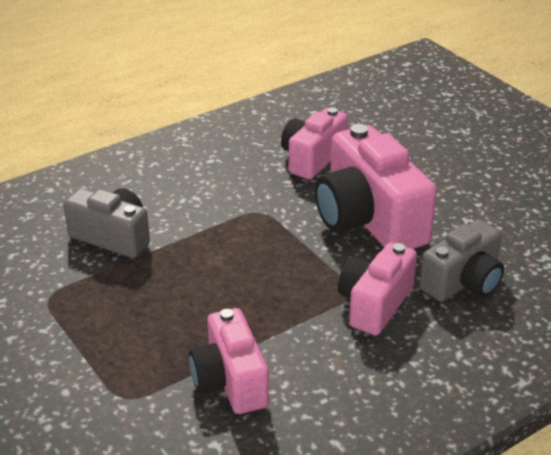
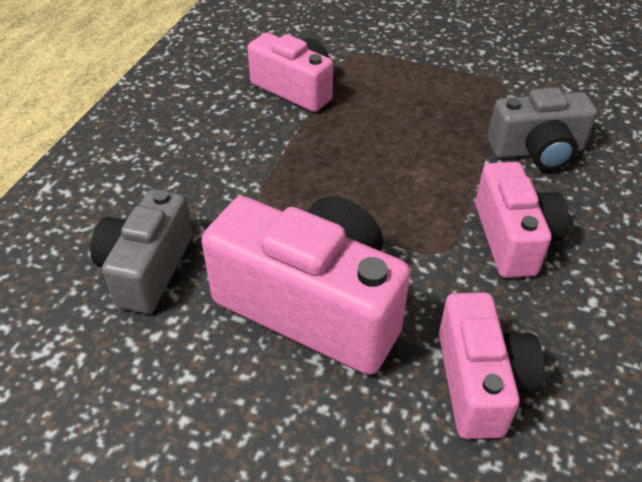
camera: 145 degrees right, 10 degrees up
(374, 304) = (228, 199): pink camera -> pink camera (513, 238)

